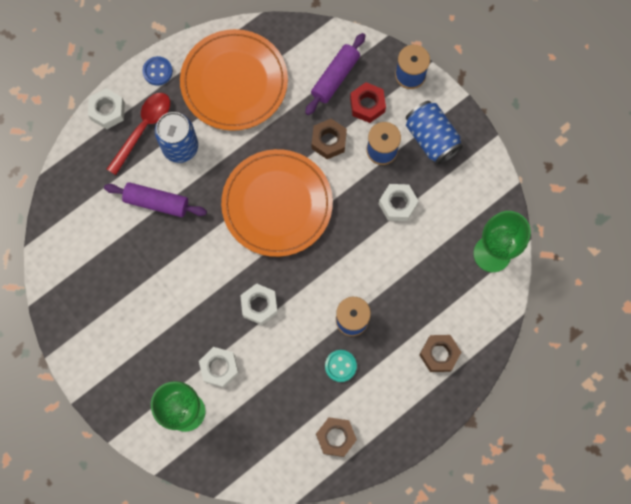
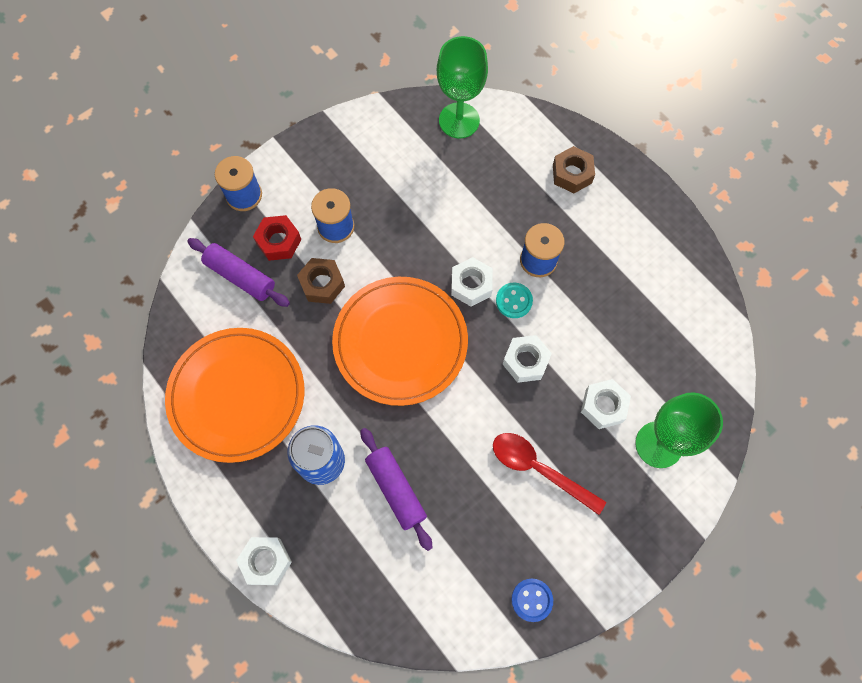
camera: 90 degrees left, 5 degrees down
(143, 129) = (294, 511): red spoon -> red spoon (539, 469)
(157, 71) = (214, 495): blue button -> blue button (531, 600)
(157, 202) = (396, 489): purple rolling pin -> purple rolling pin turned 45 degrees counterclockwise
(336, 437) = (671, 278): brown nut -> none
(340, 366) = (591, 272): turquoise button -> turquoise button (514, 301)
(397, 204) = (402, 211): white nut -> white nut (471, 285)
(431, 138) = (324, 175): blue can -> none

